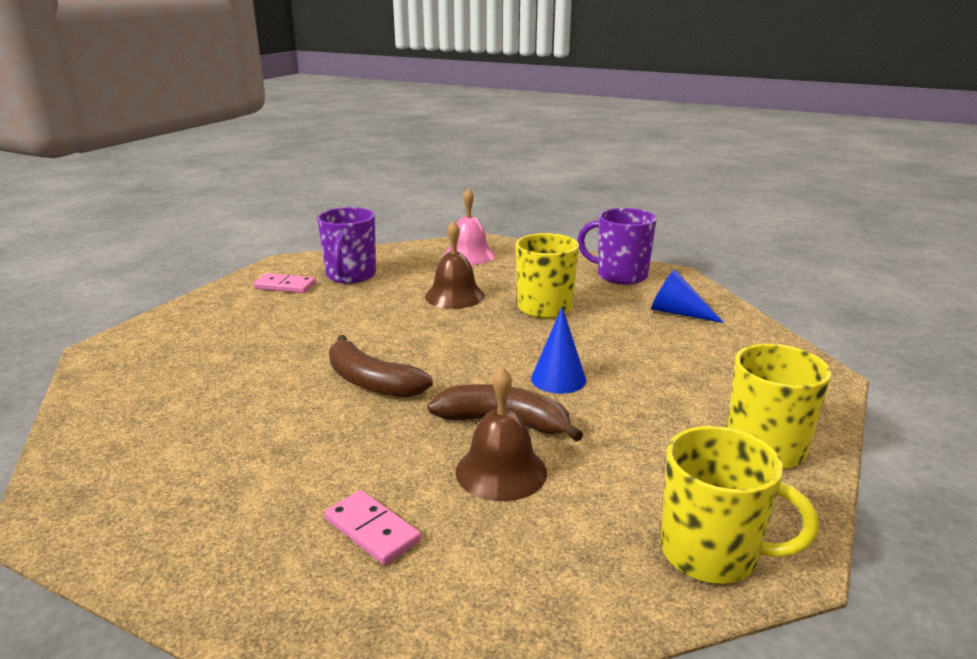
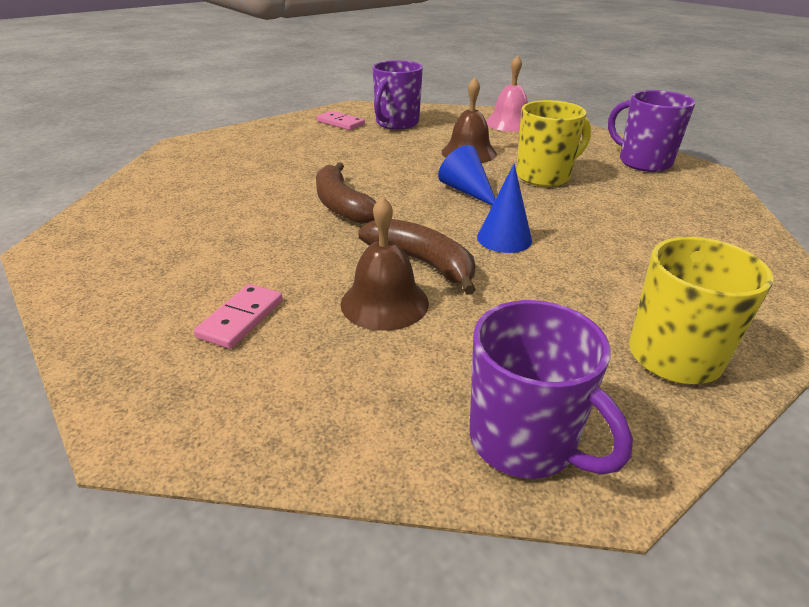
camera: 25 degrees right, 10 degrees up
(372, 530) = (241, 318): pink domino -> pink domino turned 45 degrees clockwise
(677, 313) = (678, 206): blue cone -> blue cone (467, 191)
(712, 553) = (525, 441): yellow mug -> purple mug

